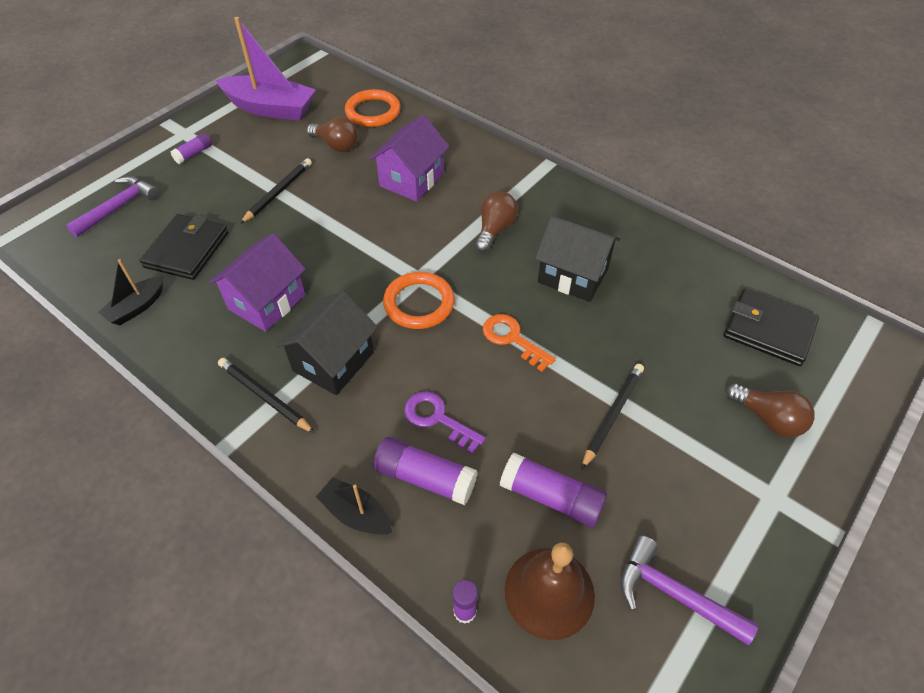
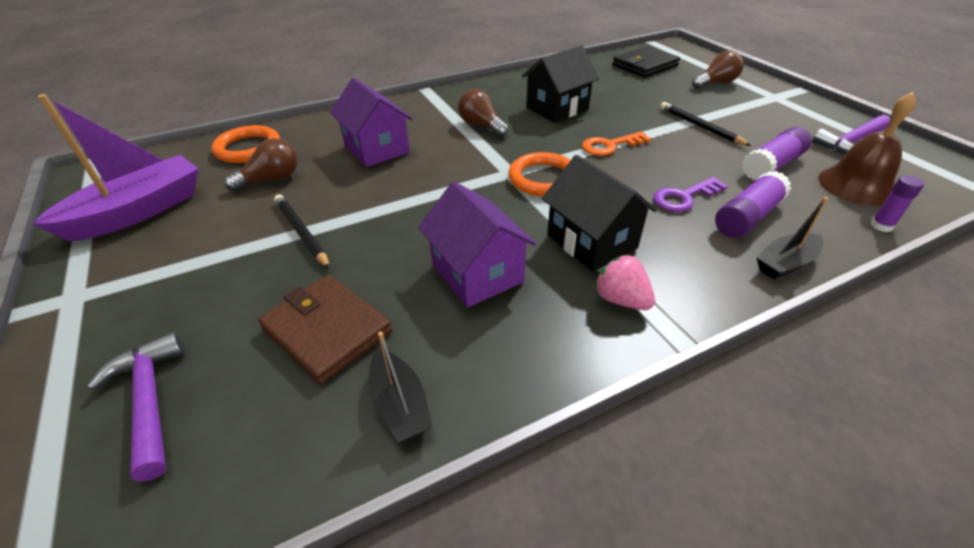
camera: 65 degrees left, 10 degrees down
(187, 250) = (327, 330): black wallet -> brown wallet
(194, 154) = (133, 294): purple glue stick -> none
(264, 396) = (621, 299): black pencil -> pink strawberry

